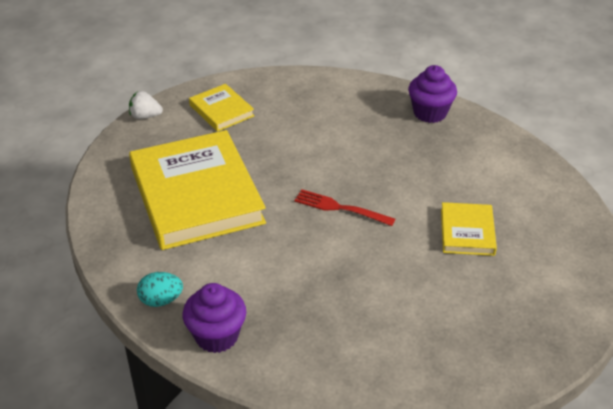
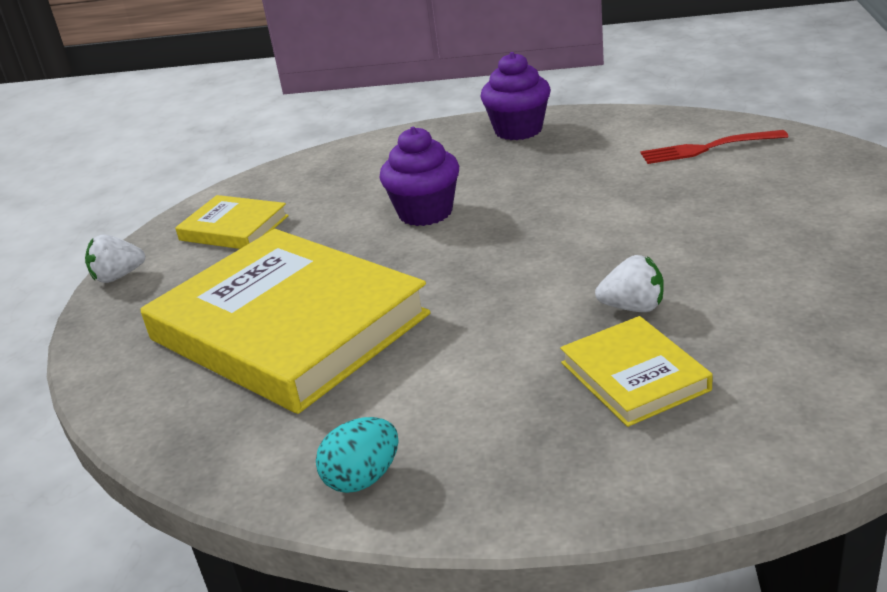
camera: 25 degrees left, 10 degrees down
(216, 336) = (507, 480): purple cupcake -> purple cupcake (425, 213)
(340, 208) = (516, 254): red fork -> red fork (708, 148)
(362, 275) = (633, 307): none -> white strawberry
(467, 232) = (705, 210): yellow book -> yellow book (634, 376)

